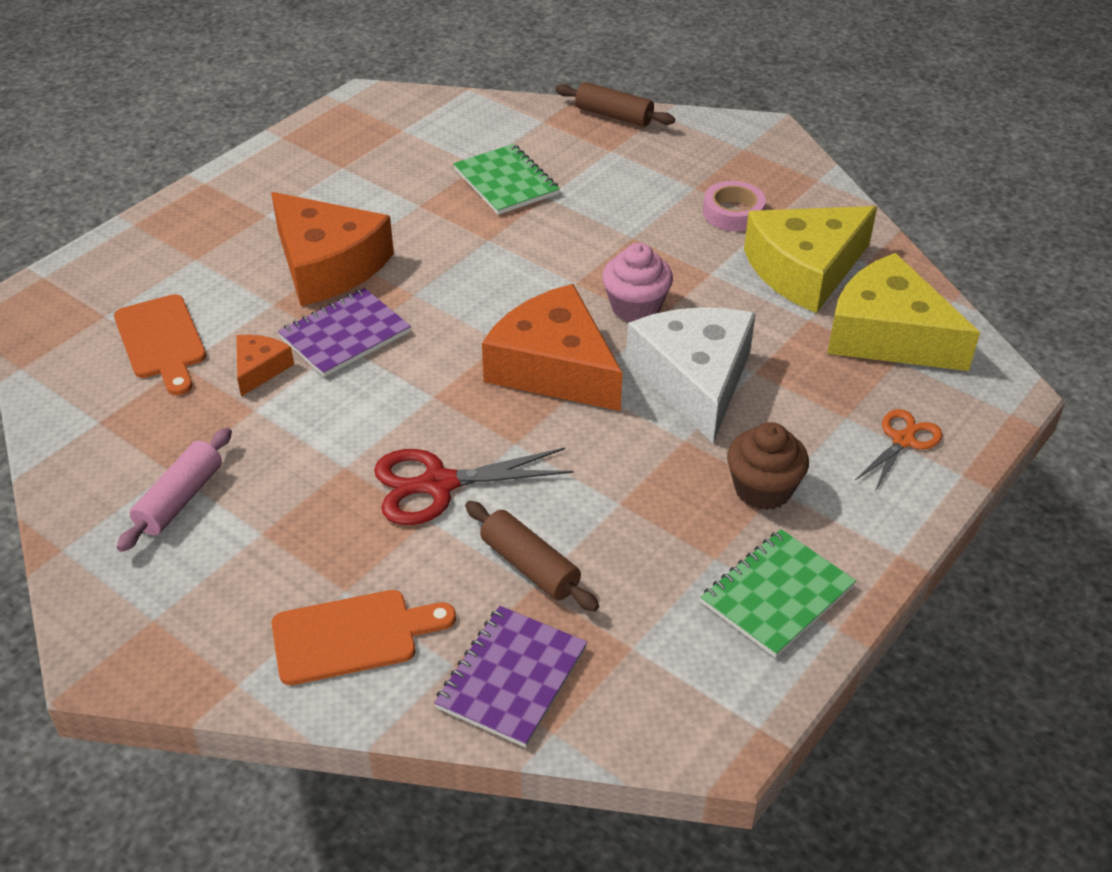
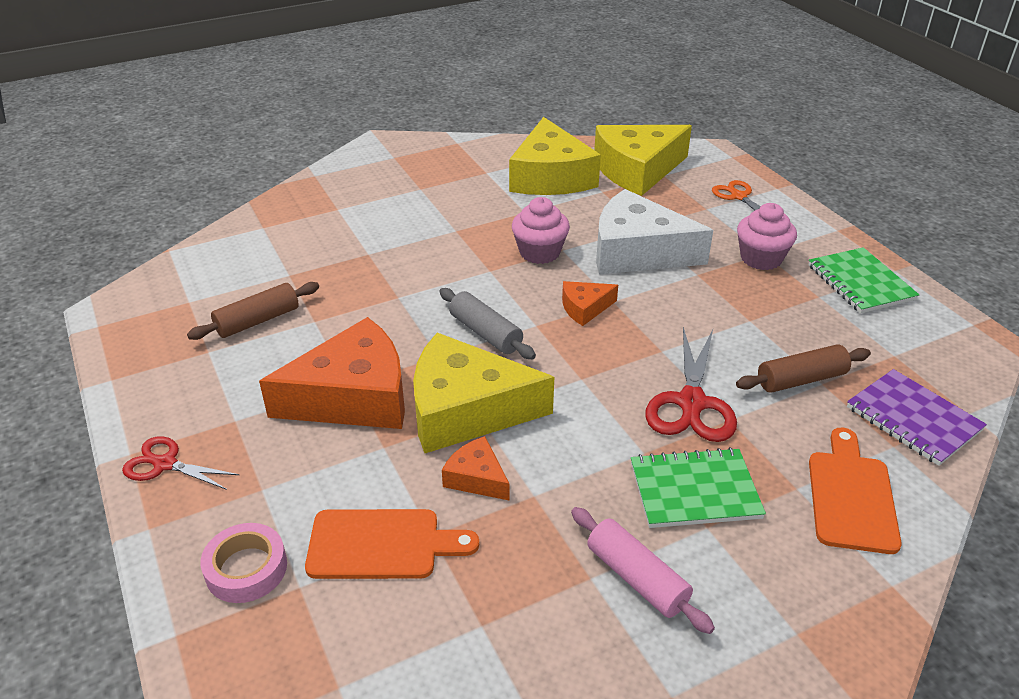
camera: 65 degrees left, 5 degrees down
(200, 203) = (165, 464): none -> red scissors
(345, 335) = (466, 410): purple notebook -> yellow cheese
(466, 312) = (485, 333): none -> grey rolling pin
(506, 182) = (328, 267): green notebook -> green notebook (694, 490)
(554, 367) = (585, 308): orange cheese -> orange cheese, size x0.47
(614, 115) = (293, 194): brown rolling pin -> brown rolling pin (257, 321)
(733, 213) = (464, 183): pink tape -> pink tape (246, 569)
(763, 489) = (761, 258): brown cupcake -> pink cupcake

